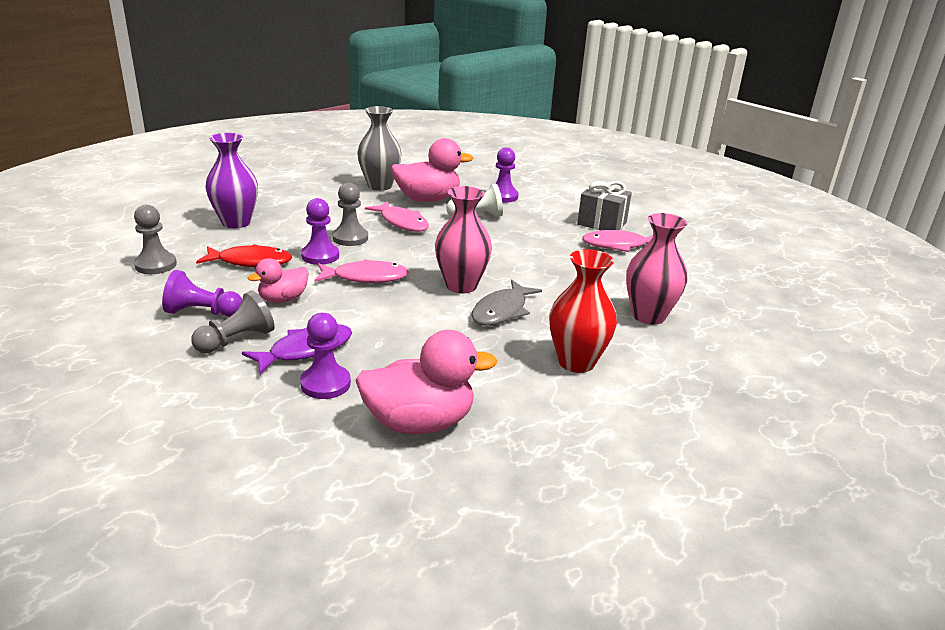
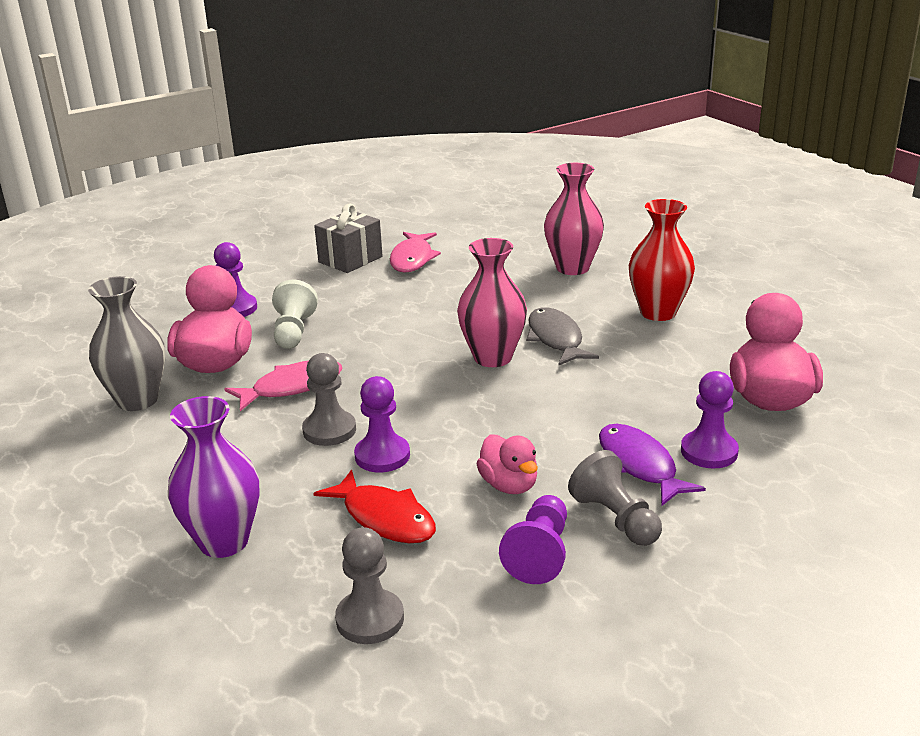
camera: 75 degrees left, 0 degrees up
(251, 262) = (385, 518): red fish -> red fish turned 120 degrees clockwise
(366, 277) = (458, 420): pink fish -> none
(502, 311) = (556, 339): grey fish -> grey fish turned 150 degrees counterclockwise

